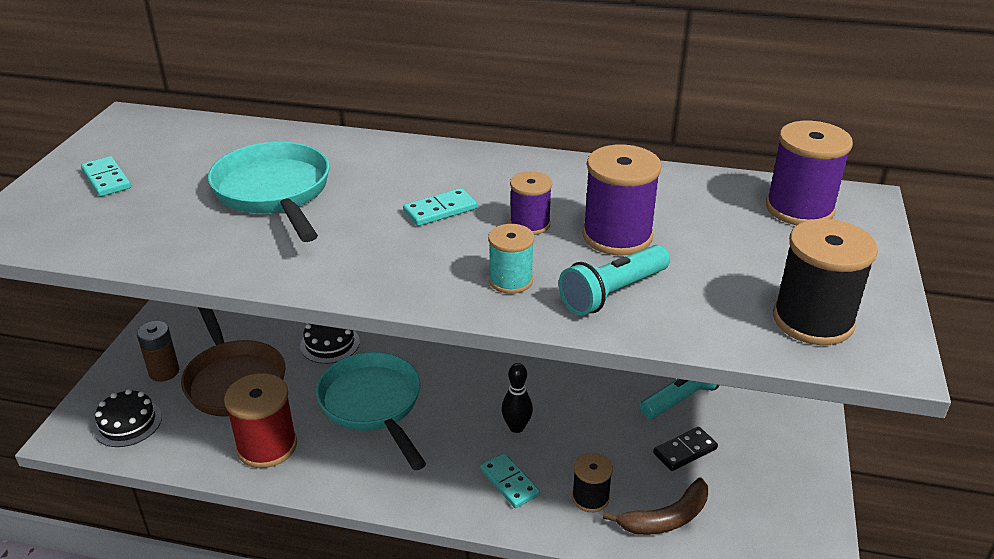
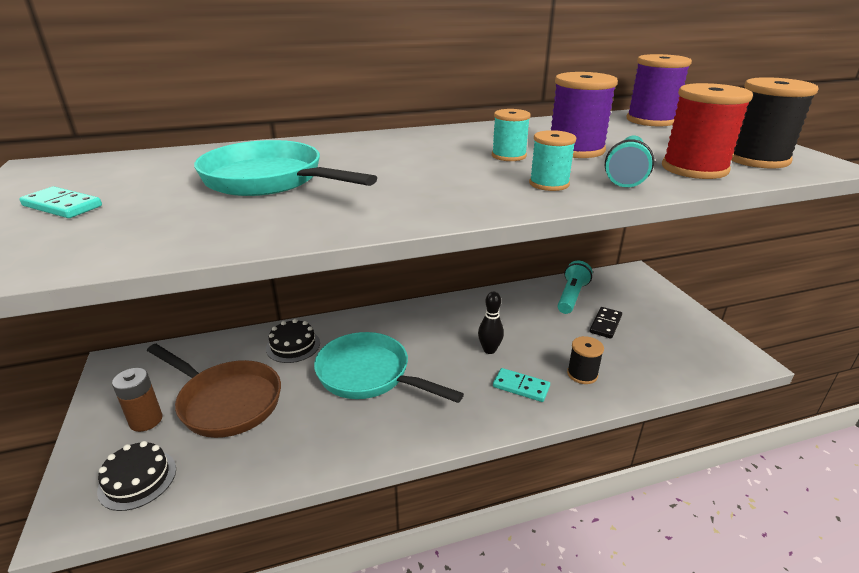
camera: 30 degrees left, 5 degrees down
(267, 446) = (303, 441): red spool -> red spool (694, 168)
(440, 210) = (430, 162): turquoise domino -> none
(530, 224) = (508, 156): purple spool -> turquoise spool
(666, 518) = (638, 367): brown banana -> none

